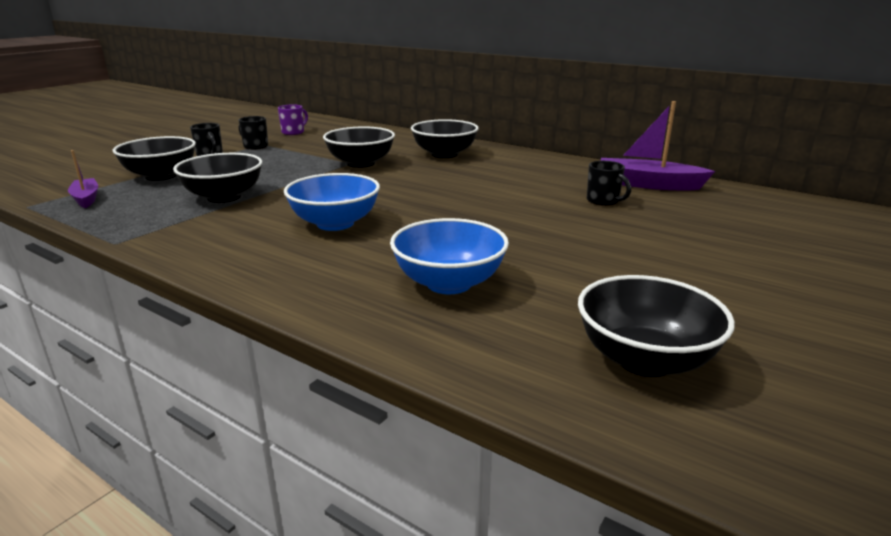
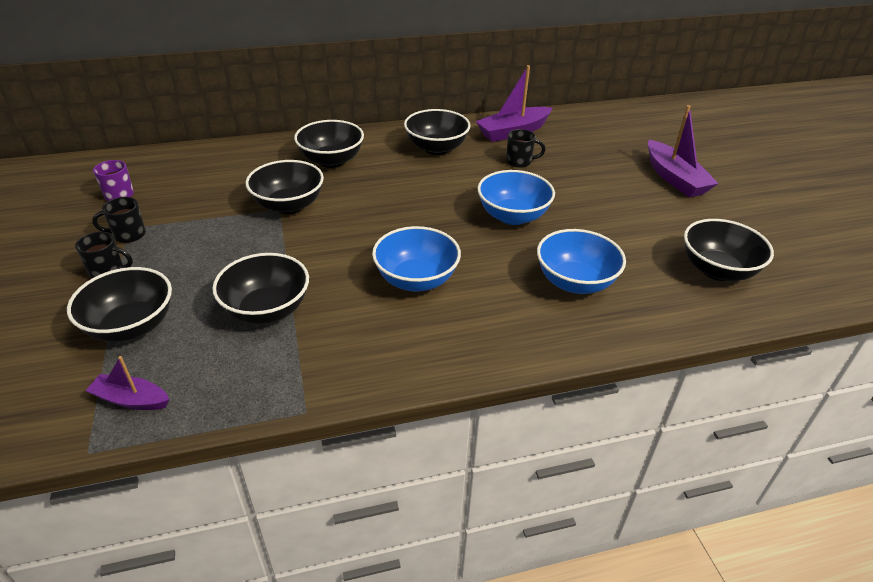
camera: 50 degrees left, 15 degrees up
(505, 225) = (513, 216): none -> blue bowl
(543, 172) = (436, 148): none -> black bowl
(784, 274) = (674, 178): none -> purple boat

